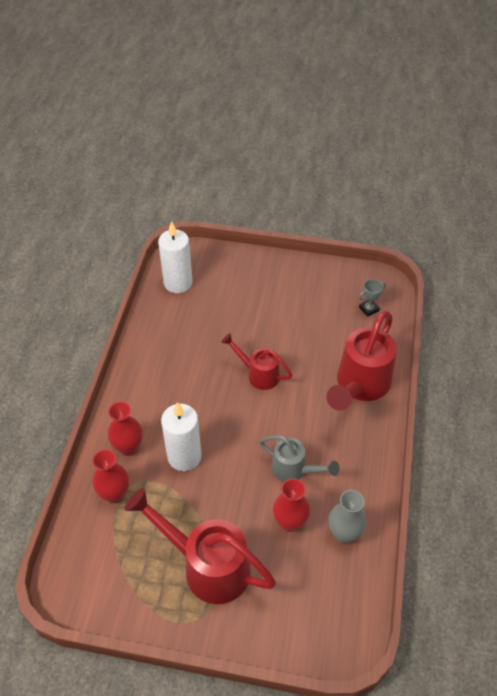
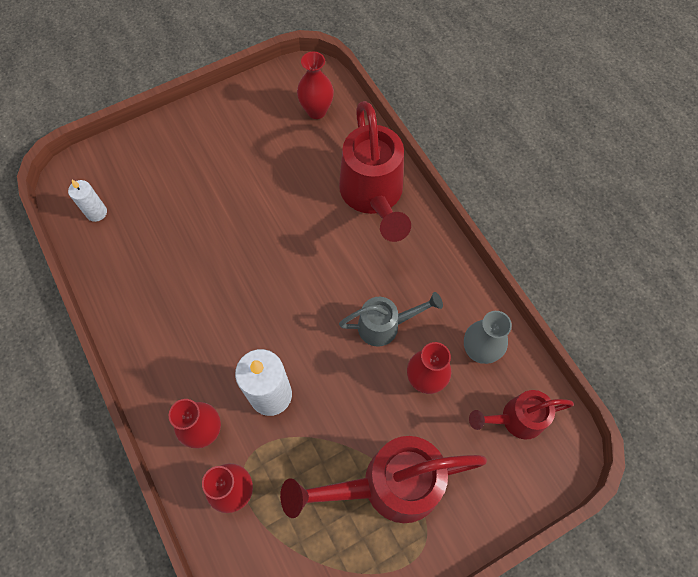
camera: 40 degrees left, 15 degrees up
(178, 283) = (96, 212): white candle -> white candle, size x0.56
(258, 374) = (268, 253): red watering can -> red watering can (515, 419)
(368, 309) = (316, 111): grey trophy -> red vase

